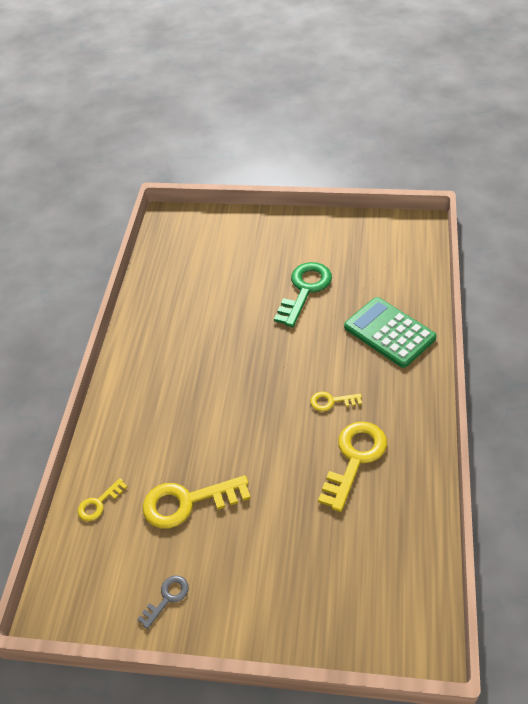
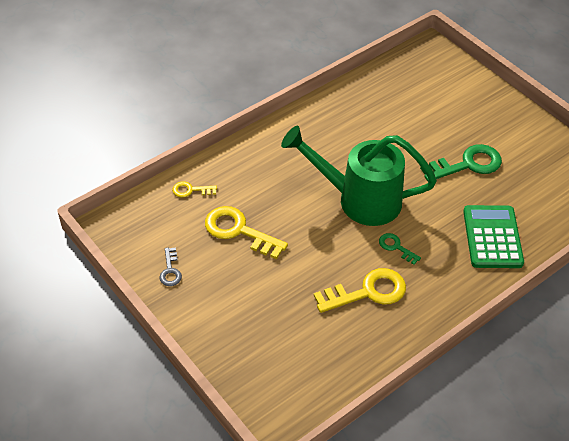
camera: 40 degrees right, 0 degrees up
(167, 598) = (170, 270): grey key -> grey key turned 90 degrees clockwise
(257, 386) = (359, 200): none -> green watering can
(331, 401) = (396, 247): yellow key -> green key

